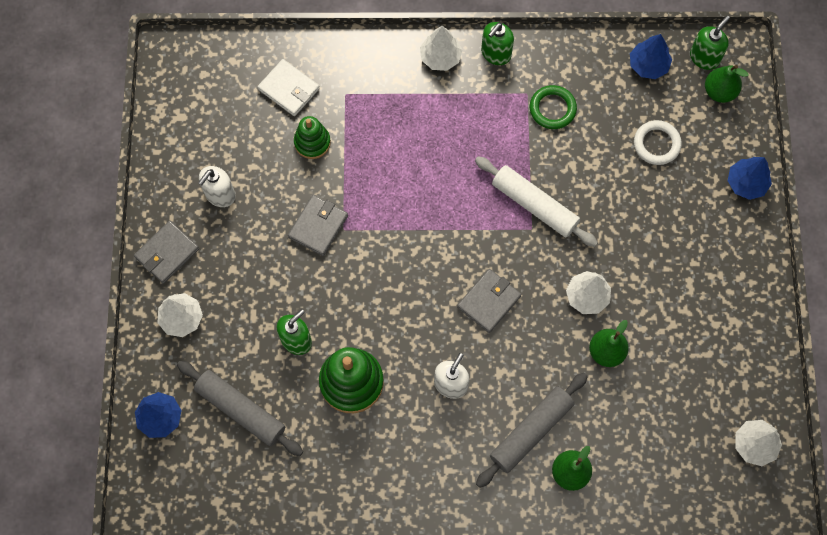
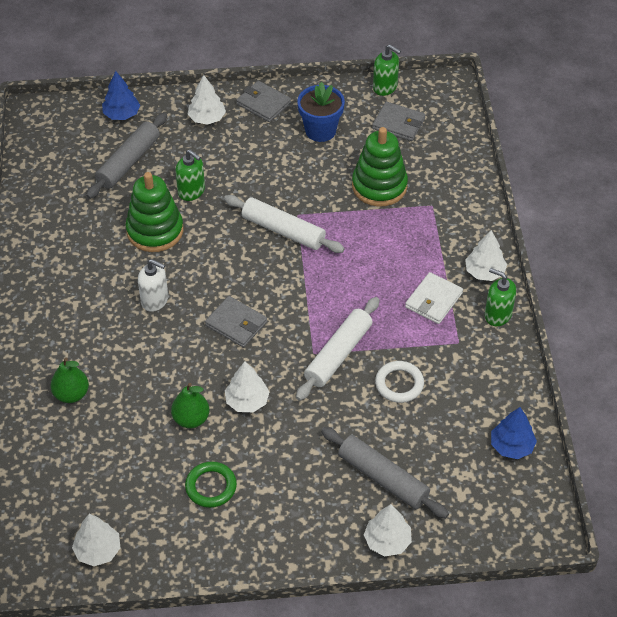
camera: 85 degrees right, 20 degrees down
(220, 195) = (320, 130): white soap dispenser -> blue flower pot
(289, 89) = (429, 166): white wallet -> white wallet (433, 300)
(312, 142) = (379, 186): green stacking toy -> green stacking toy, size x1.66
(318, 226) = (298, 197): grey wallet -> grey wallet (398, 123)
(365, 245) = (283, 230): none -> white rolling pin
(531, 431) = (111, 362): grey rolling pin -> grey rolling pin (383, 478)
(552, 109) = (445, 364): green ring -> green ring (211, 486)
(656, 144) = (420, 456): white ring -> white ring (399, 384)
(704, 57) = (532, 499): green soap dispenser -> green soap dispenser (385, 87)
(719, 92) = (493, 514): green pear -> none
(746, 183) = (387, 541): blue tree -> white tree

